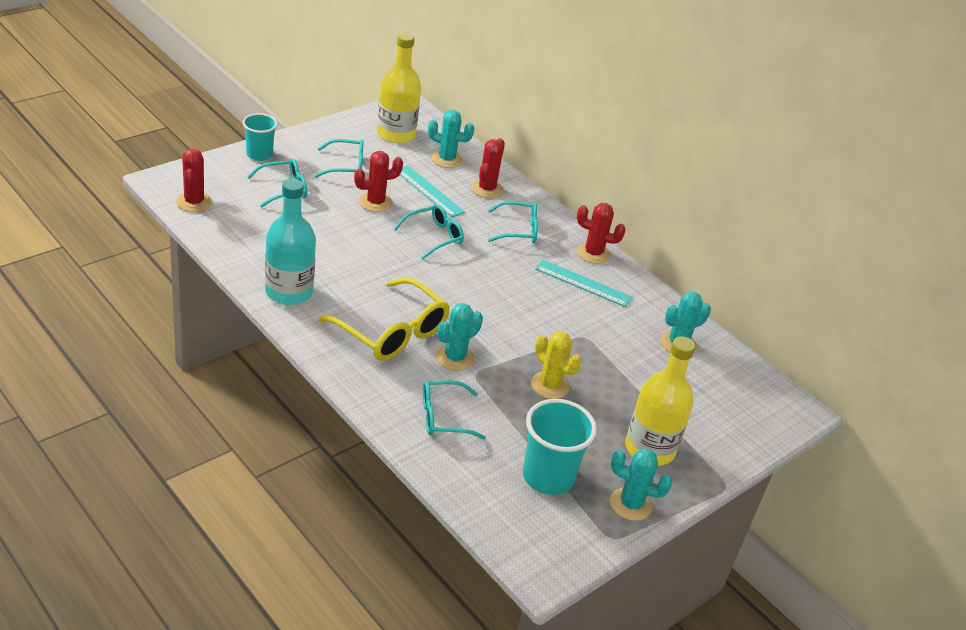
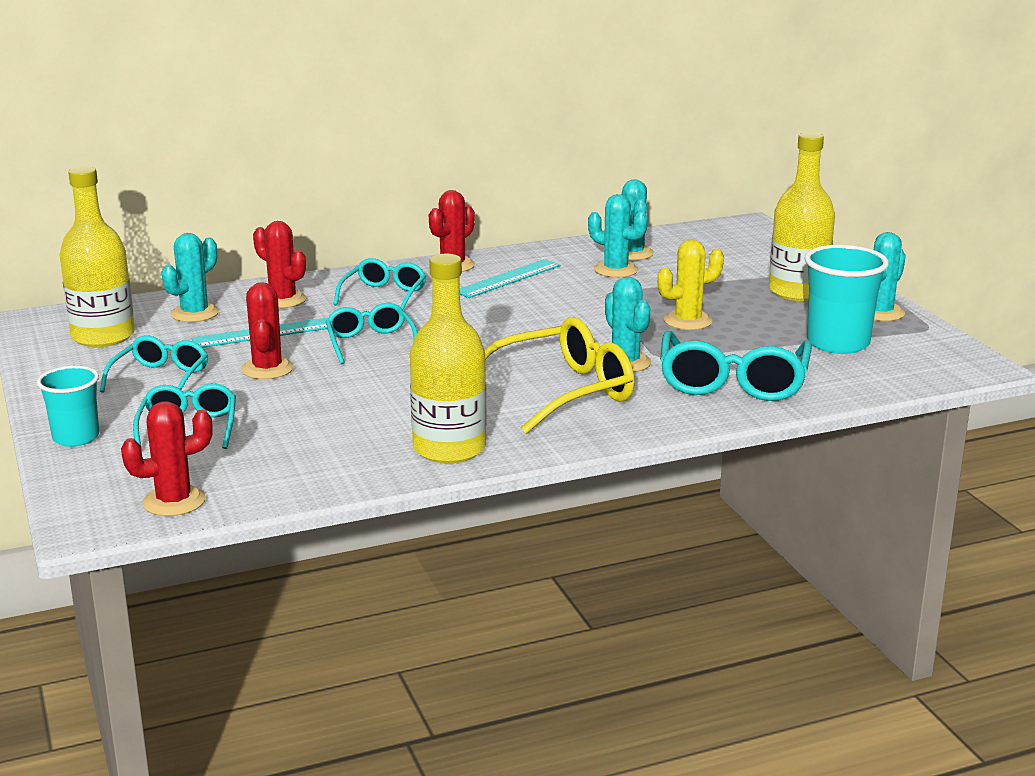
camera: 65 degrees left, 15 degrees down
(194, 202) = (174, 501): red cactus -> red cactus turned 45 degrees counterclockwise
(289, 292) = (449, 449): turquoise bottle -> yellow bottle
(443, 417) = (733, 382): turquoise glasses -> turquoise glasses, size x1.63
(635, 338) = (616, 270): none -> turquoise cactus

